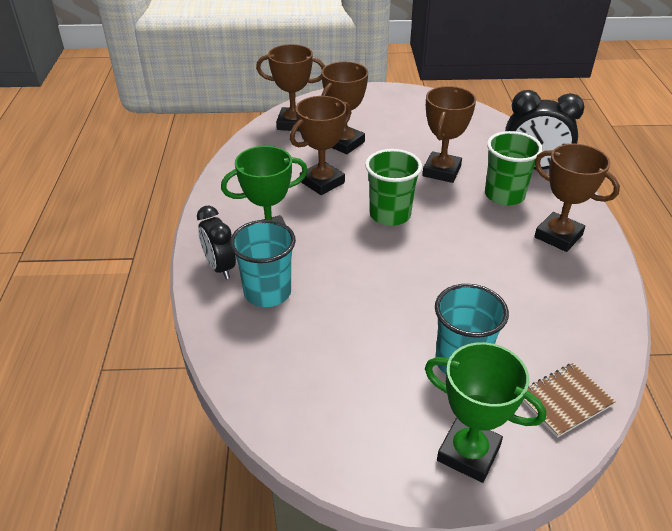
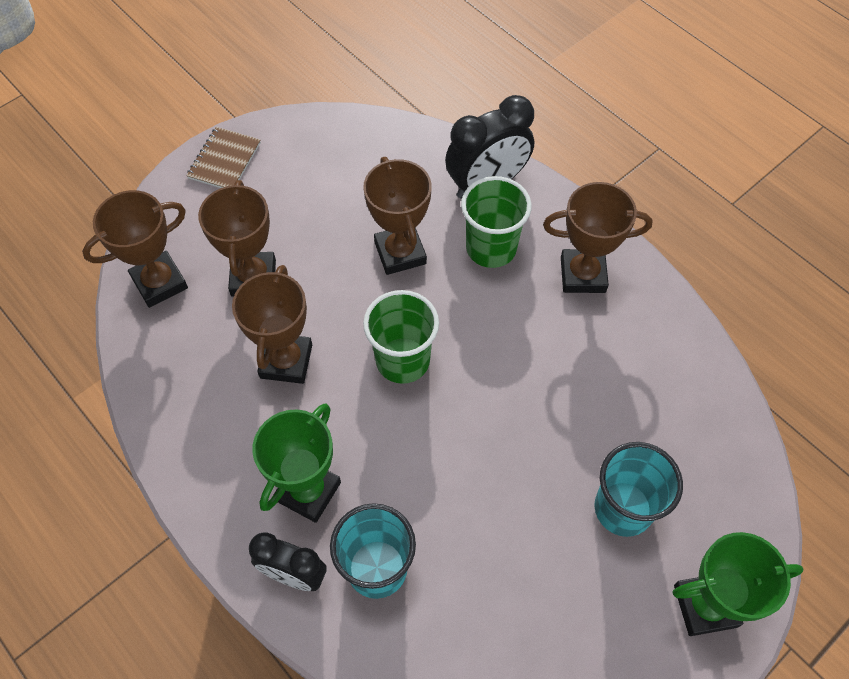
camera: 40 degrees left, 20 degrees up
(564, 400) = (732, 484): brown notebook -> brown notebook (224, 160)

